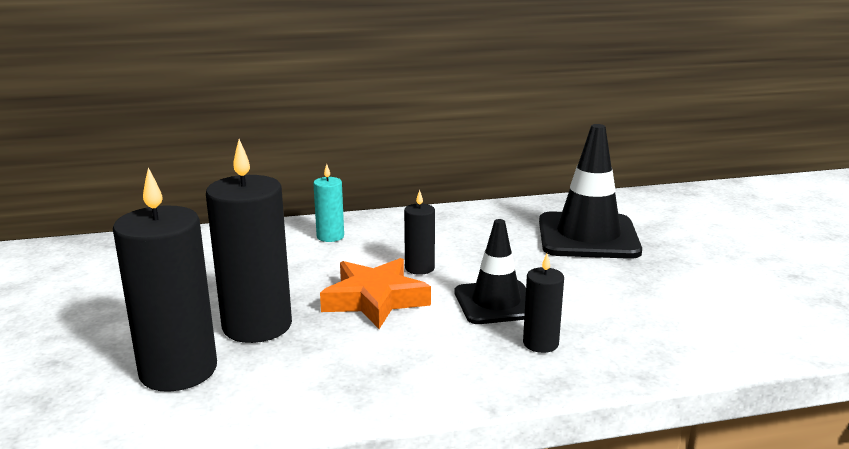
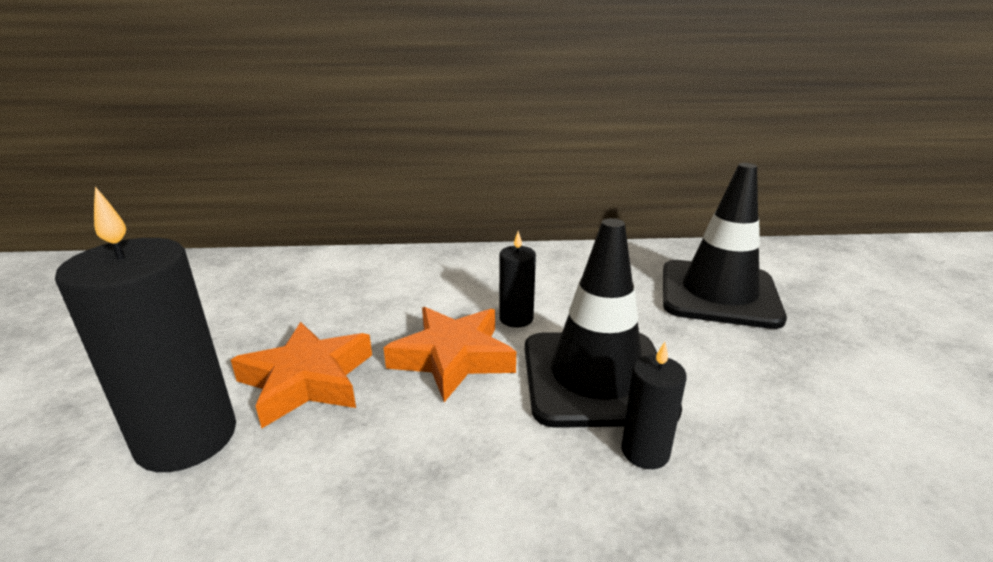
camera: 10 degrees right, 5 degrees up
(257, 325) = (307, 380): black candle -> orange star
(330, 236) = (432, 270): turquoise candle -> none
(496, 303) = (596, 377): black traffic cone -> black traffic cone, size x1.53

